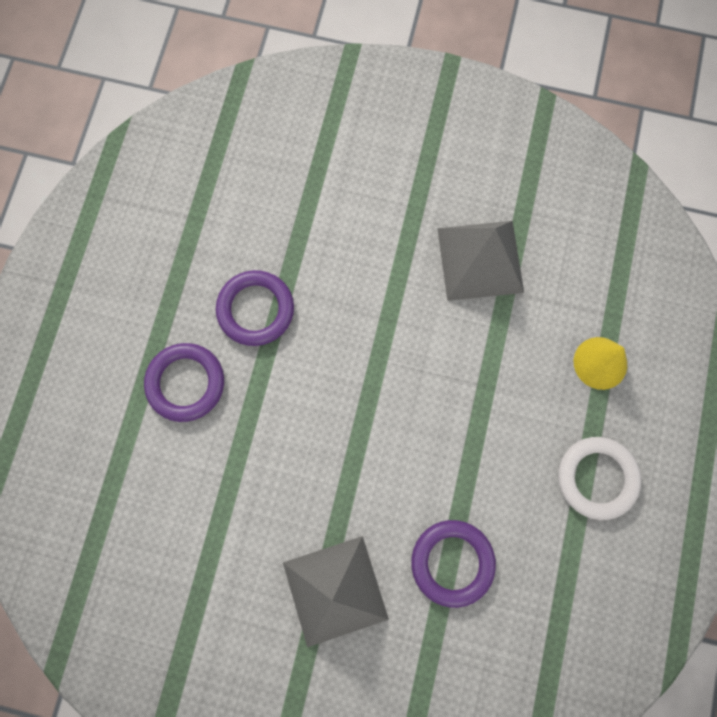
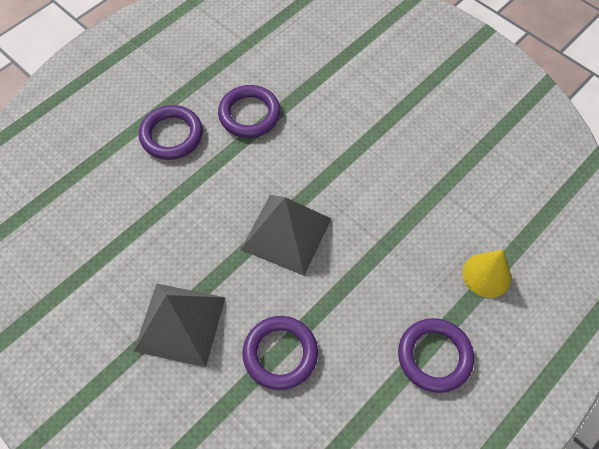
camera: 30 degrees right, 15 degrees down
(480, 260) = (432, 160): grey pyramid -> grey pyramid (286, 234)
(597, 478) = (434, 356): white ring -> purple ring

